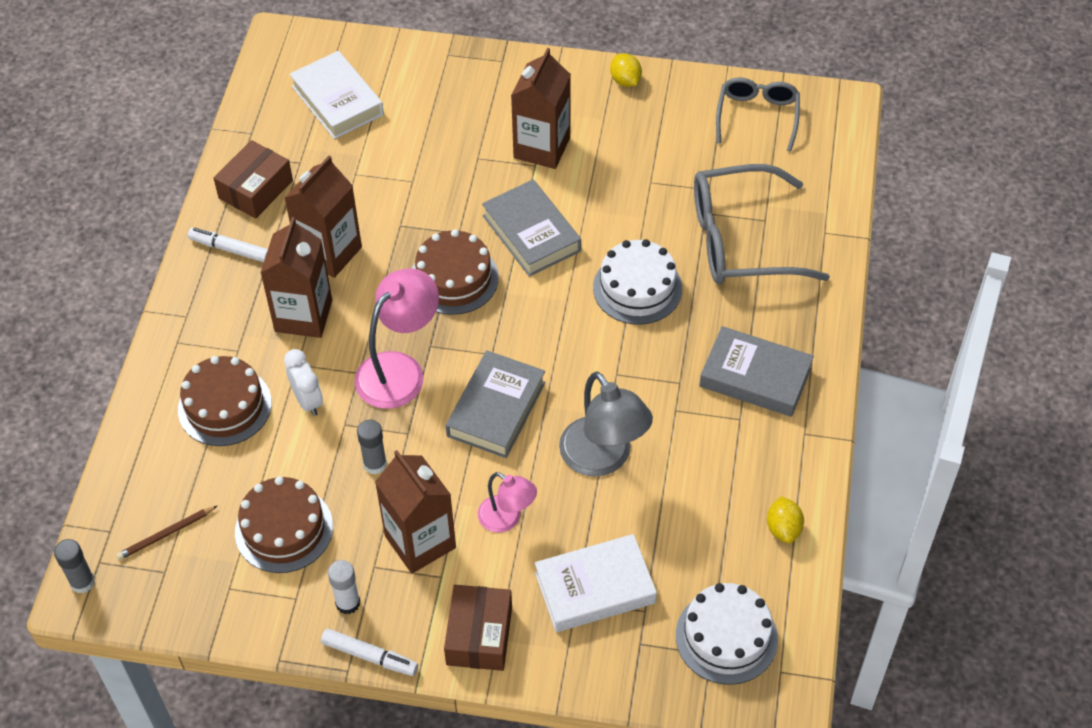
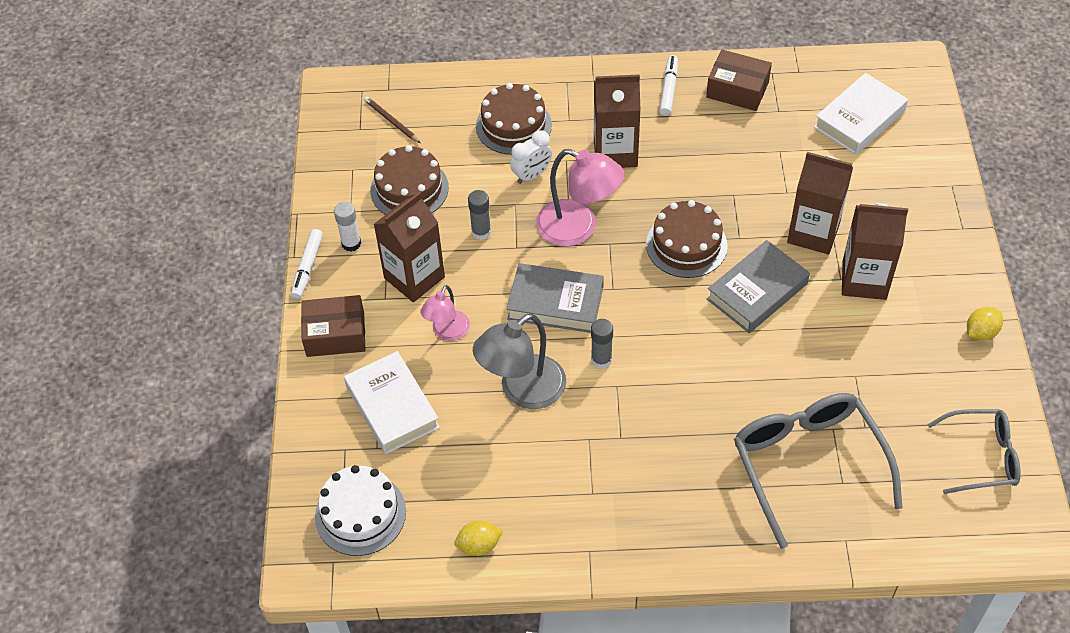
camera: 80 degrees right, 0 degrees up
(82, 582) = (343, 86): grey glue stick -> grey glue stick (601, 360)
(329, 253) = (686, 153): brown carton -> brown carton (813, 233)
(637, 288) = (720, 386): white cake -> none
(755, 377) = (644, 499): grey book -> none

